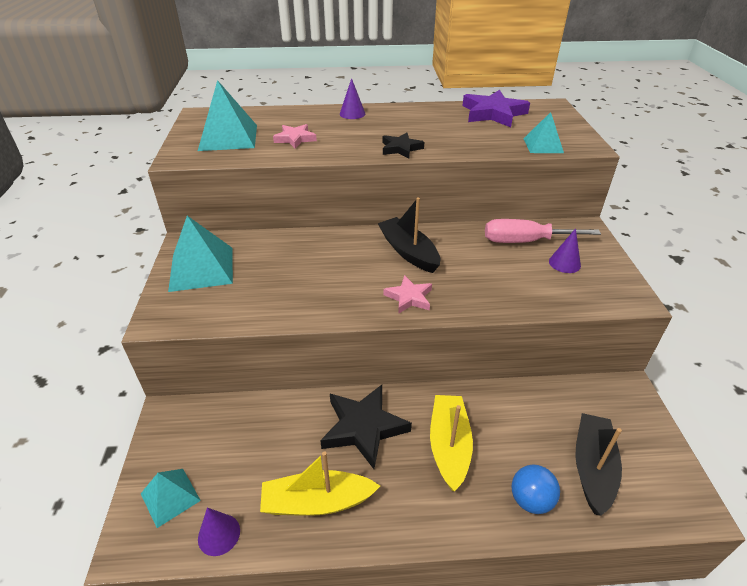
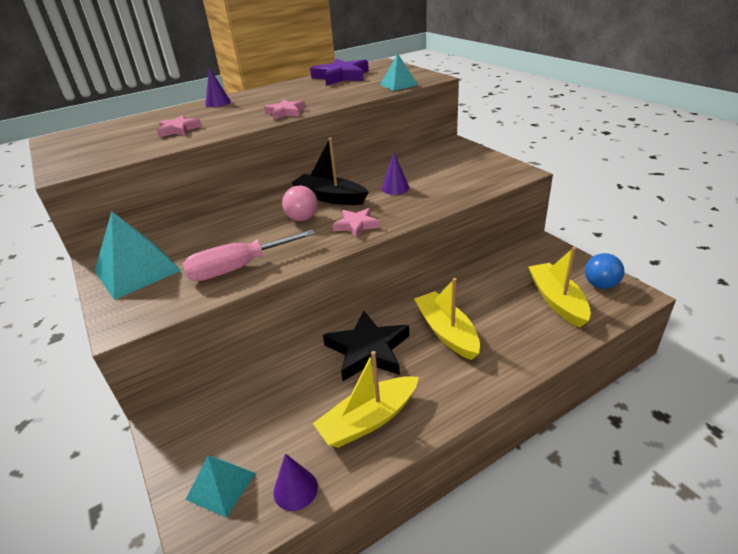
camera: 25 degrees left, 5 degrees down
(228, 137) = (105, 145): turquoise pyramid -> none
(366, 268) = (302, 218): none -> pink ball
(401, 148) = (285, 112): black star -> pink star
(525, 241) = (417, 163): pink screwdriver -> pink screwdriver (238, 268)
(530, 500) = (532, 339): blue ball -> blue ball (600, 285)
(564, 263) = (457, 167): purple cone -> purple cone (395, 188)
(592, 468) = (557, 301): black boat -> yellow boat

